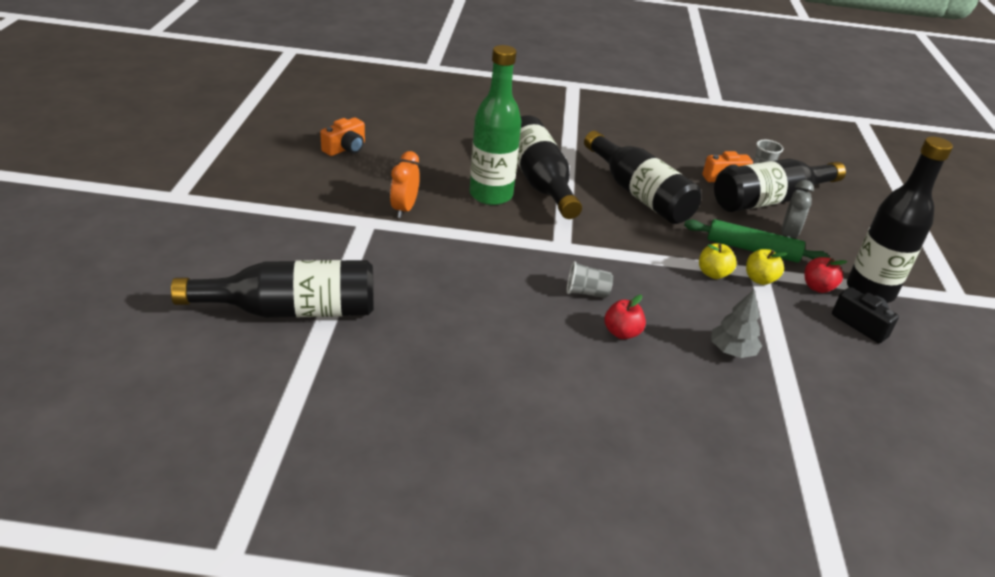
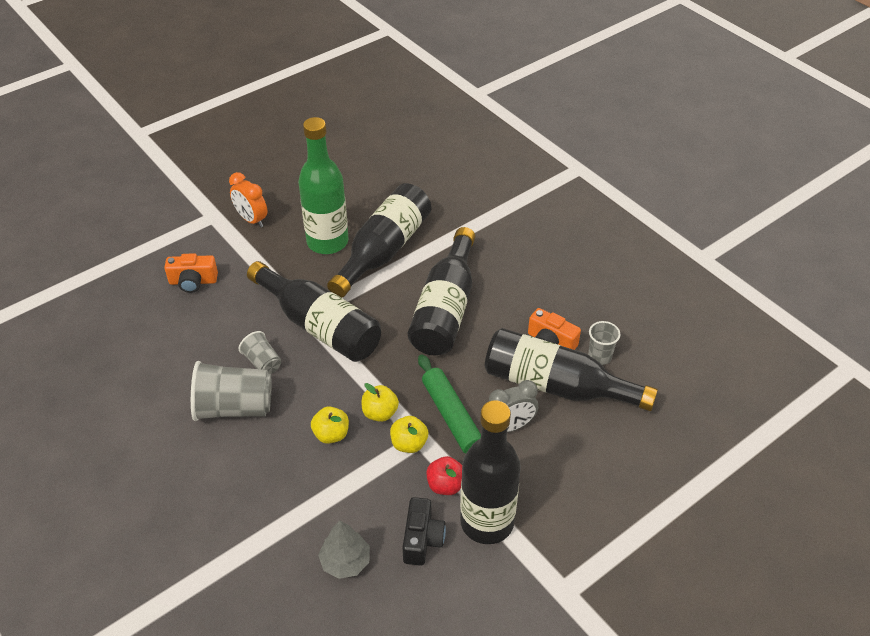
camera: 50 degrees right, 10 degrees up
(292, 310) = (82, 256): black bottle -> black bottle (319, 326)
(345, 148) = (290, 145): orange camera -> orange camera (193, 281)
(404, 209) = (251, 219): orange clock -> orange clock turned 105 degrees counterclockwise
(622, 333) = (234, 407): red apple -> grey cup
(710, 305) = (331, 434): none -> yellow apple
(732, 351) = (283, 478): grey tree -> grey tree (345, 561)

